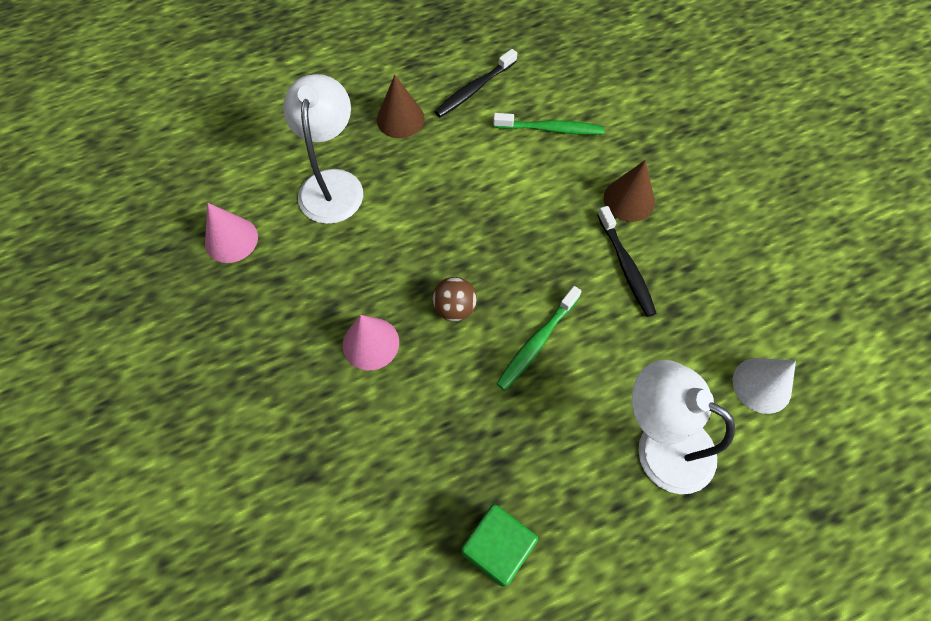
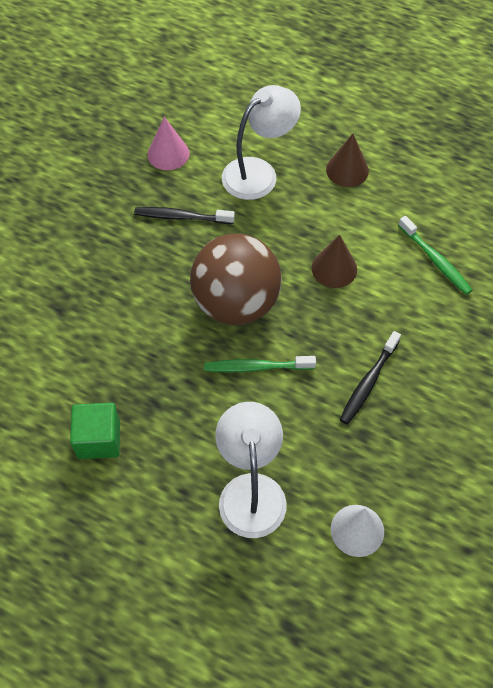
camera: 50 degrees right, 5 degrees down
(371, 343) = (169, 276): pink cone -> none
(454, 308) = (236, 303): brown ball -> brown ball, size x2.39
(474, 89) = (418, 192): black toothbrush -> black toothbrush (181, 217)
(629, 199) = (427, 348): brown cone -> brown cone (334, 268)

